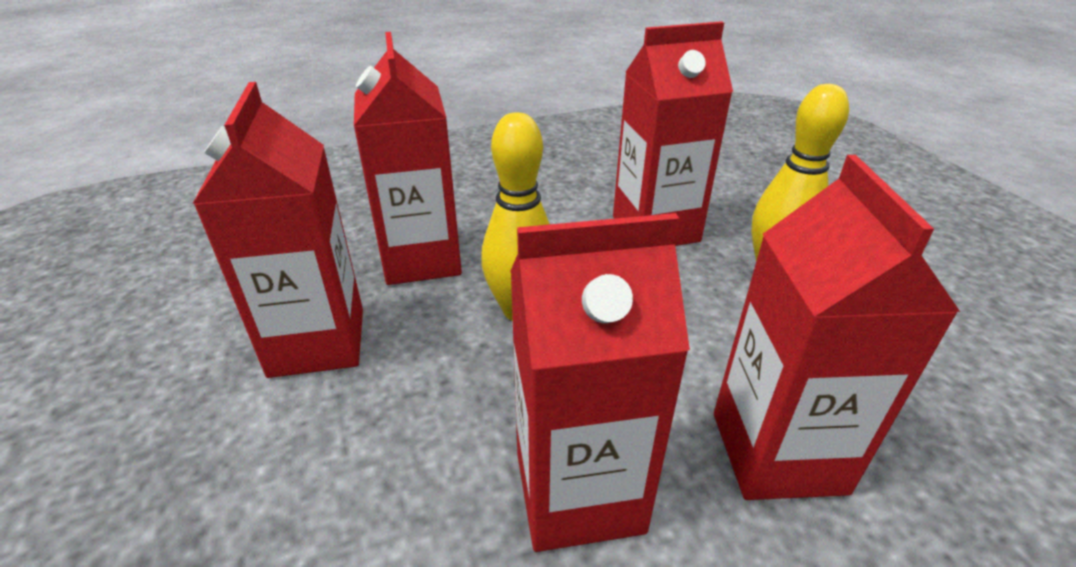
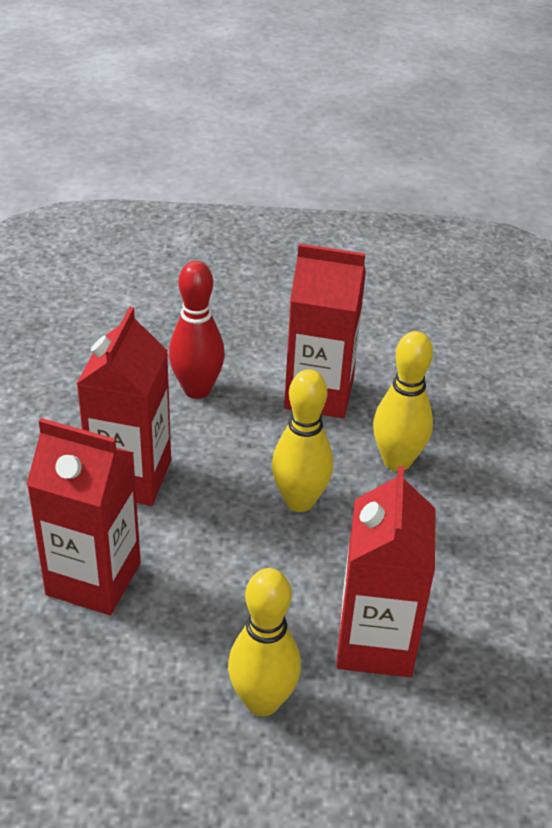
camera: 110 degrees right, 5 degrees up
(338, 484) = (197, 390): none -> red bowling pin
(421, 259) = (397, 461): red carton -> yellow bowling pin

